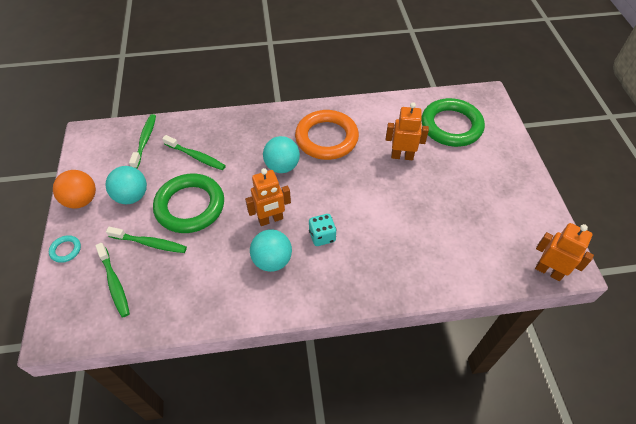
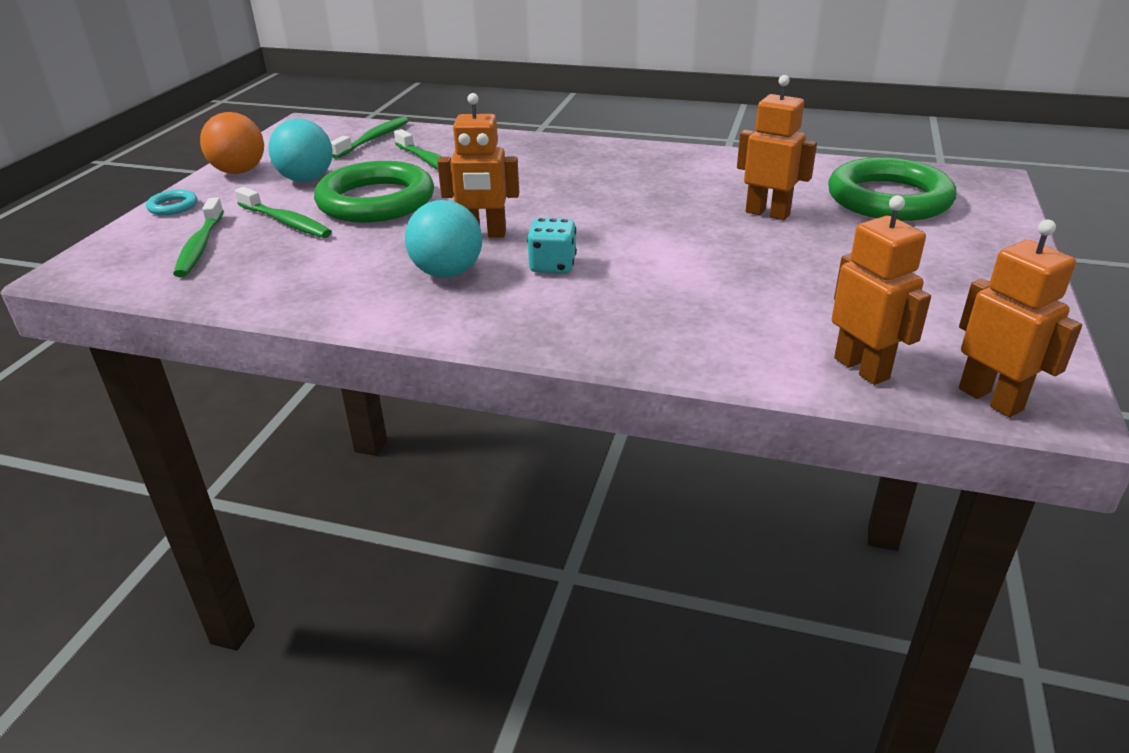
camera: 25 degrees right, 20 degrees down
(282, 166) = (550, 190): turquoise ball -> none
(326, 138) = (647, 177): orange ring -> none
(494, 268) = (862, 368): none -> orange robot

